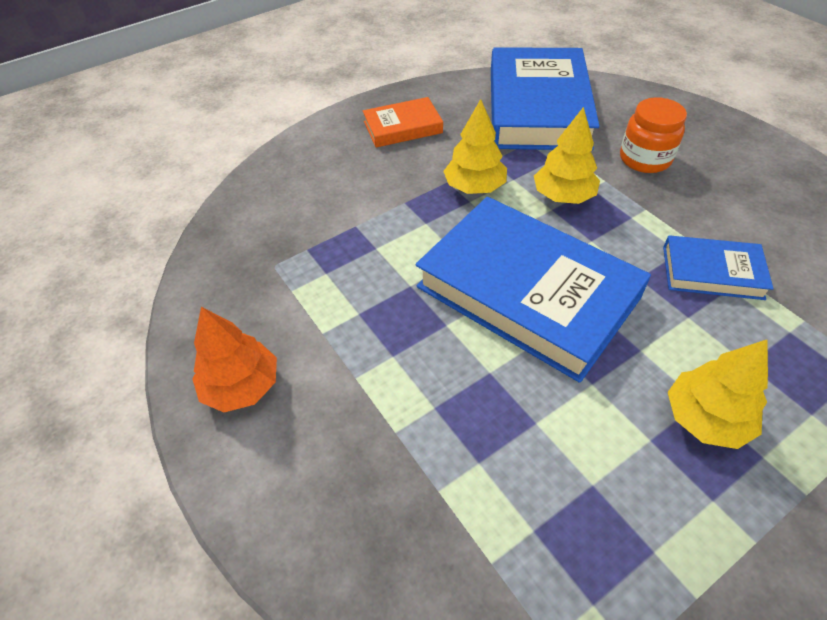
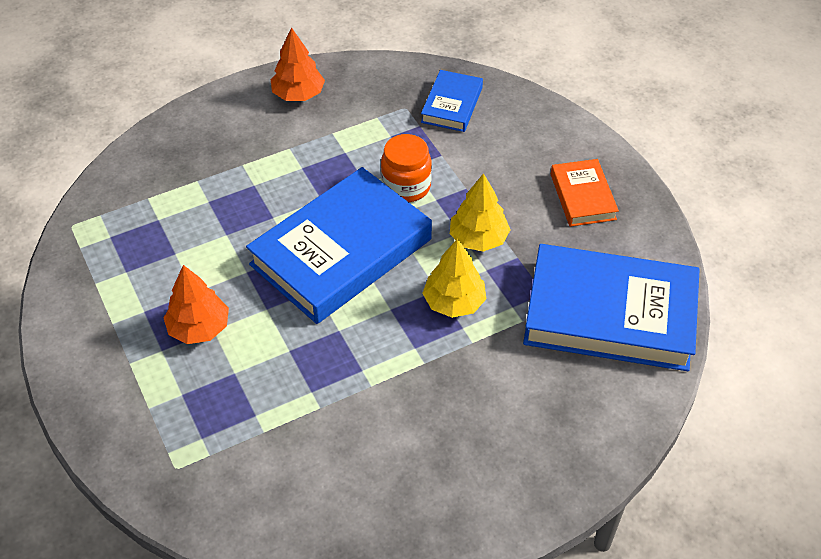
camera: 95 degrees right, 0 degrees up
(644, 159) = (502, 386): orange jar -> orange jar (406, 186)
(705, 418) = (199, 328): yellow tree -> orange tree
(712, 272) = (332, 385): blue book -> blue book (452, 105)

